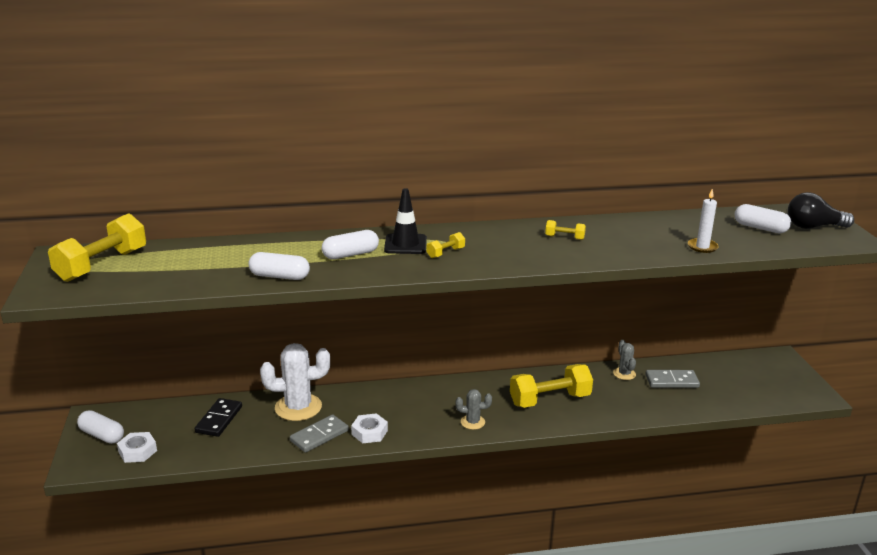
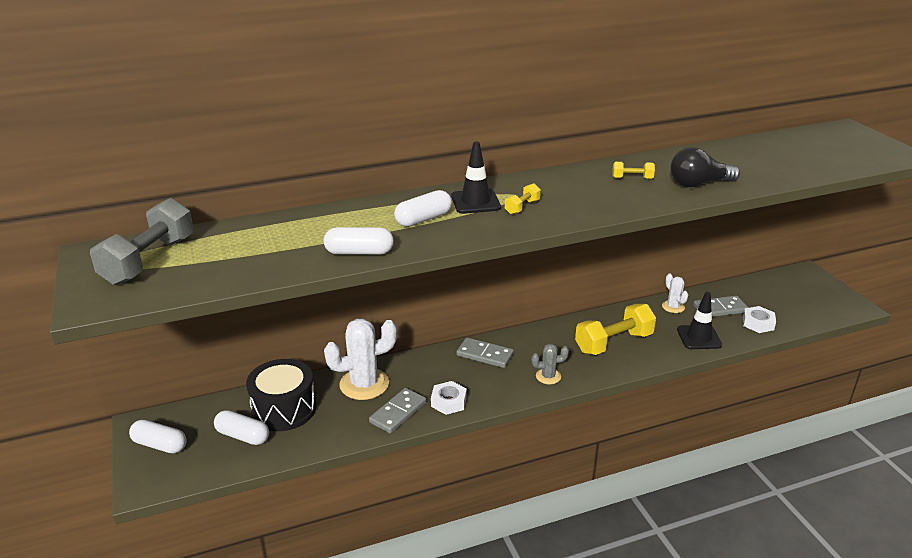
camera: 10 degrees left, 5 degrees up
(102, 265) = (149, 260): yellow dumbbell -> grey dumbbell
(137, 451) = (207, 458): white nut -> white nut (758, 323)
(219, 419) = (284, 409): black domino -> black drum
(420, 395) = (485, 355): none -> grey domino
(624, 374) = (673, 307): grey cactus -> white cactus
(638, 405) = (699, 337): none -> black traffic cone
(702, 247) = (769, 175): white candle -> none
(760, 228) = (810, 150): white capsule -> white capsule (243, 436)
(813, 227) = (857, 145): black light bulb -> black light bulb (698, 184)

